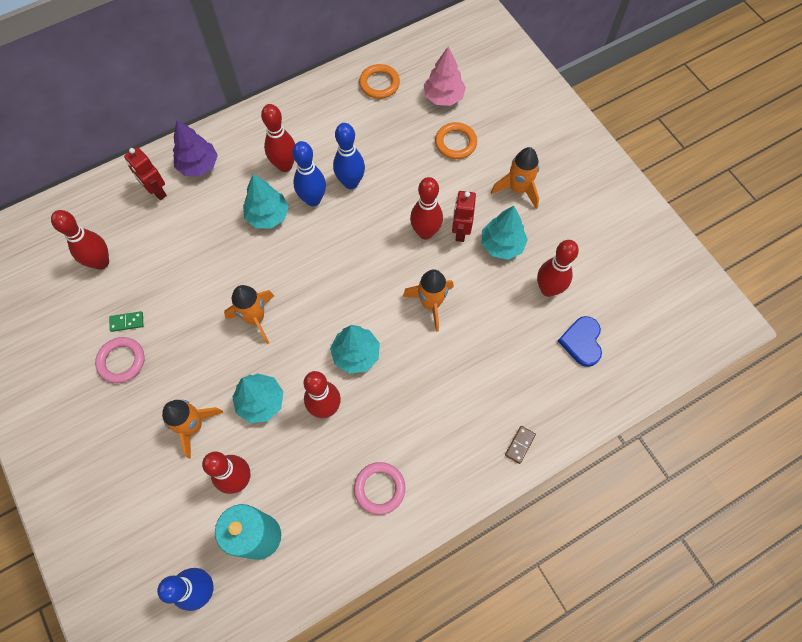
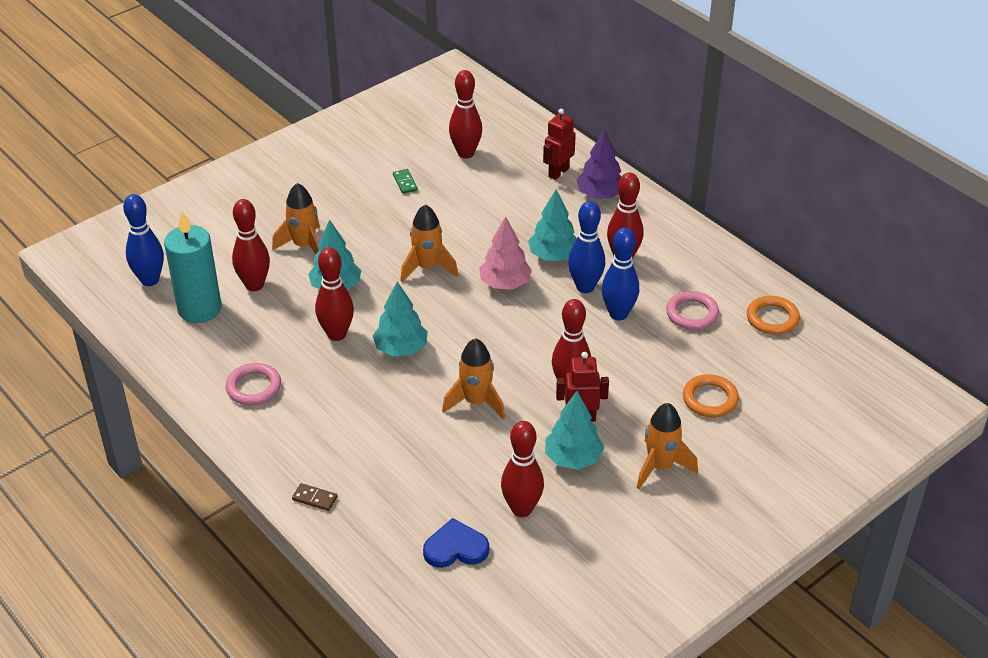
camera: 80 degrees right, 25 degrees down
(121, 361) = (363, 188): pink ring -> pink ring (692, 314)
(443, 97) = (777, 380): pink tree -> pink tree (505, 284)

